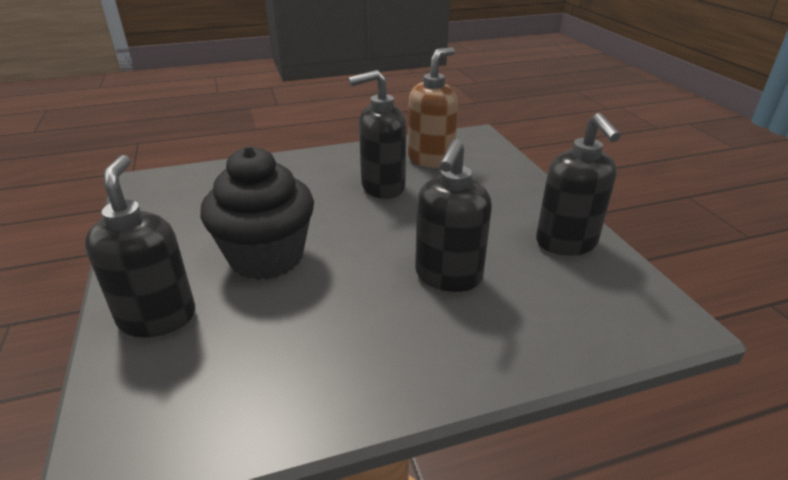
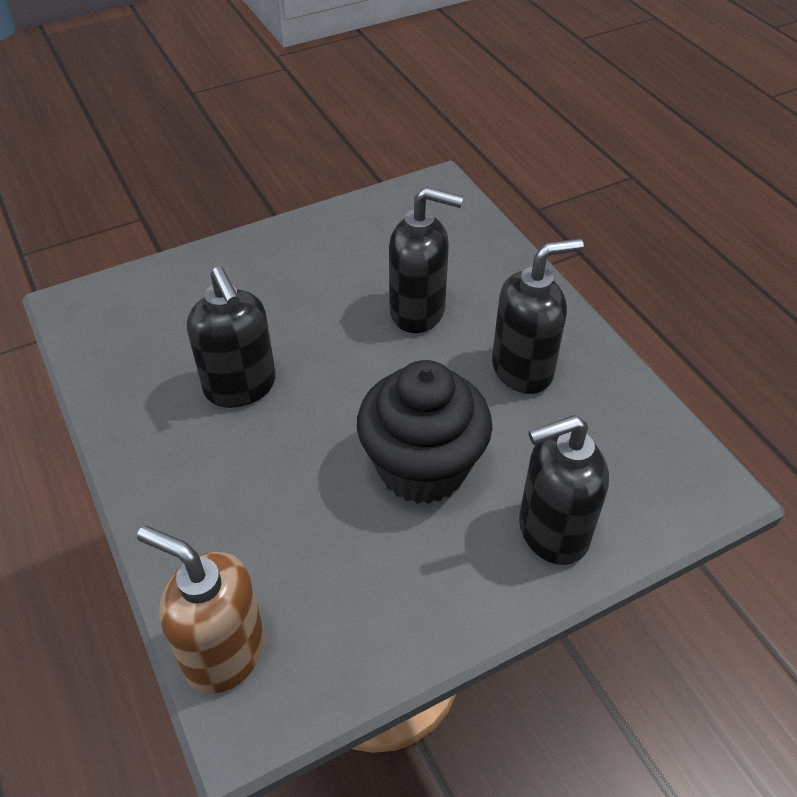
camera: 100 degrees left, 15 degrees up
(431, 159) = (155, 346): brown soap dispenser -> brown soap dispenser (224, 652)
(566, 243) = (343, 233): black soap dispenser -> black soap dispenser (523, 369)

